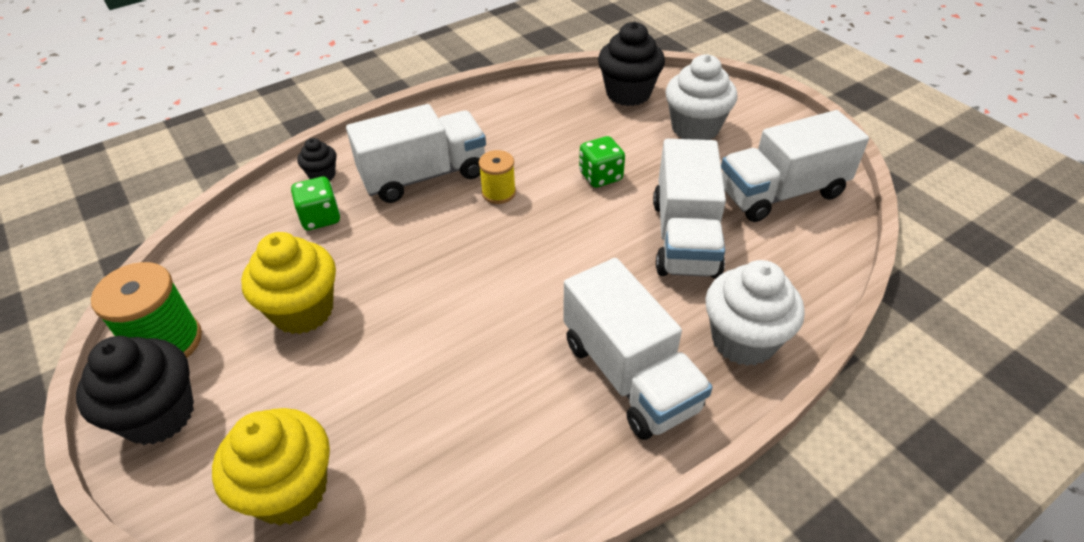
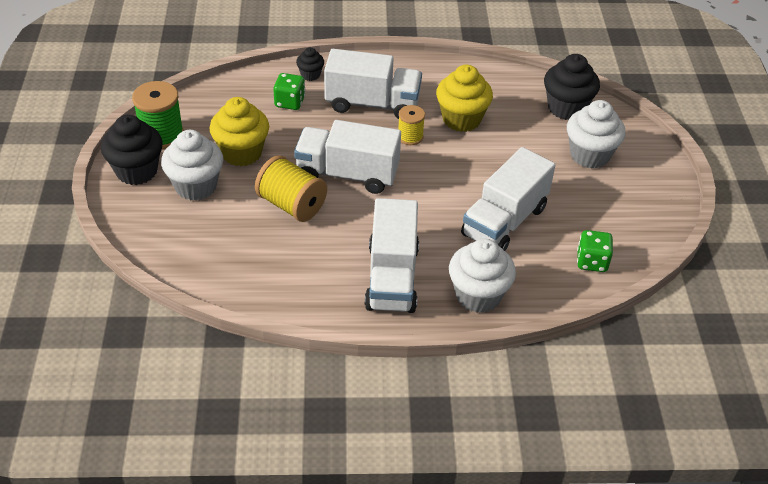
camera: 30 degrees right, 0 degrees up
(268, 391) = (196, 186): none -> white cupcake
(290, 490) = (174, 238): yellow cupcake -> yellow cupcake (461, 119)
(424, 347) = (291, 205): none -> yellow spool
(600, 176) = (487, 157): green dice -> green dice (591, 262)
(781, 193) = (603, 226): white truck -> white truck (347, 174)

